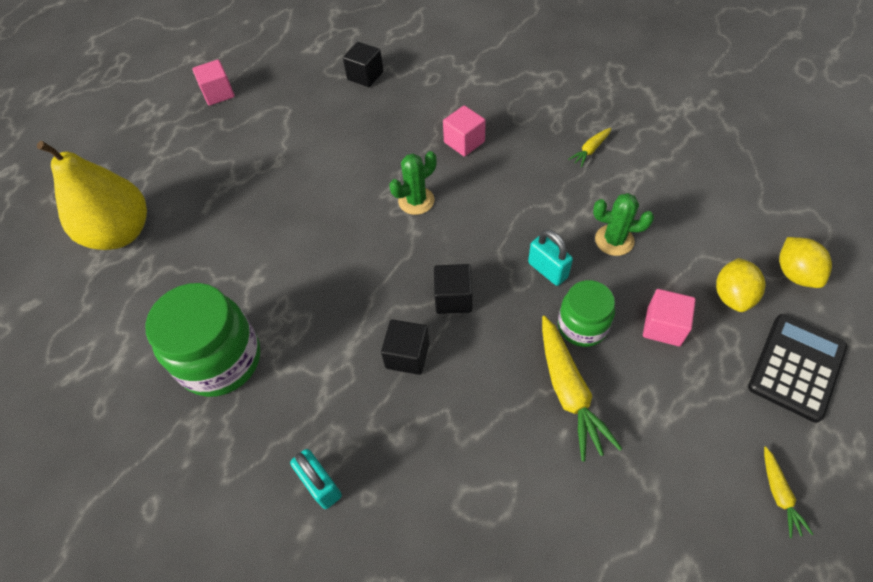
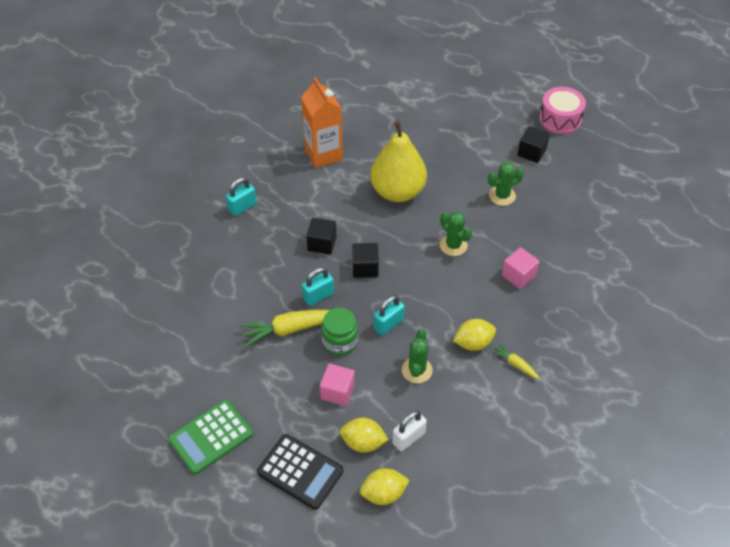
camera: 85 degrees right, 5 degrees down
(121, 233) = (420, 92): yellow pear -> yellow pear (397, 191)
(218, 93) = (560, 119): pink cube -> pink drum
(221, 360) = (323, 154): green jar -> orange carton
(337, 151) = (502, 196): none -> green cactus
(365, 76) = (593, 207): black cube -> black cube (531, 152)
(506, 356) = (318, 296): none -> turquoise padlock
(566, 185) = (473, 343): none -> yellow lemon
(712, 249) = (408, 438): none -> white padlock
(779, 494) = (211, 437): yellow carrot -> green calculator

